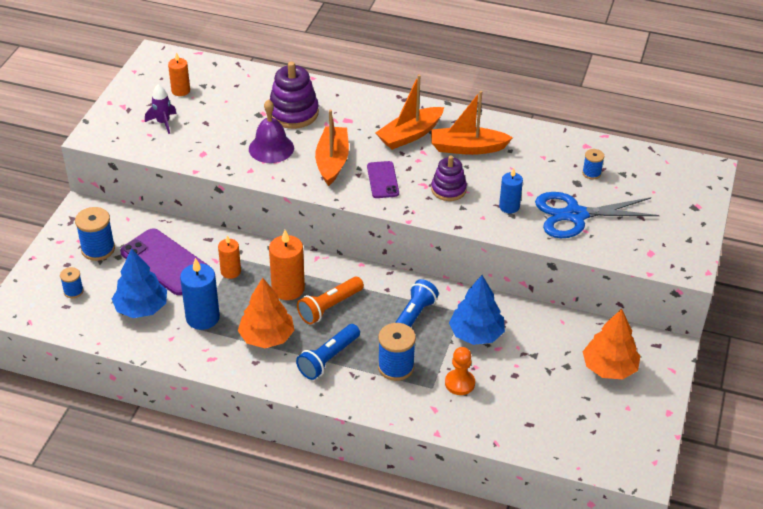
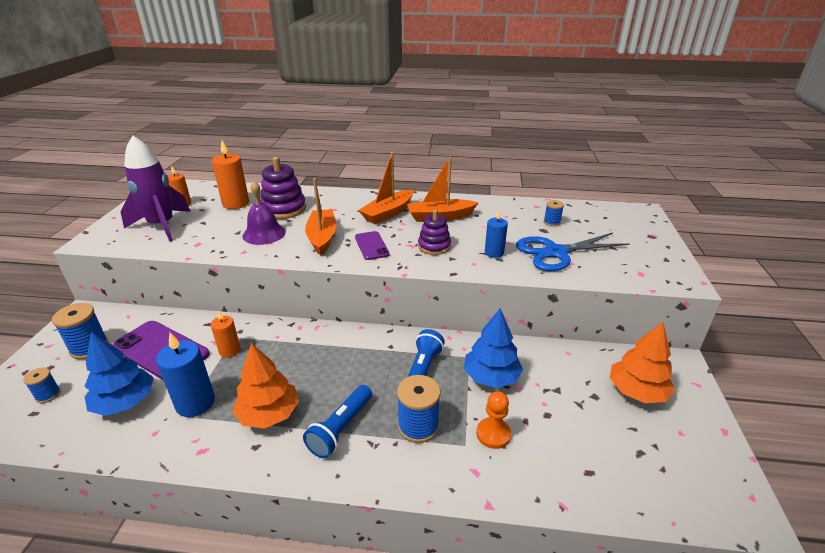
camera: 10 degrees left, 10 degrees down
(163, 122) = (162, 226): purple rocket -> purple rocket, size x2.09
(288, 289) = (290, 359): orange candle -> orange candle (236, 203)
(329, 307) = (335, 371): orange flashlight -> none

